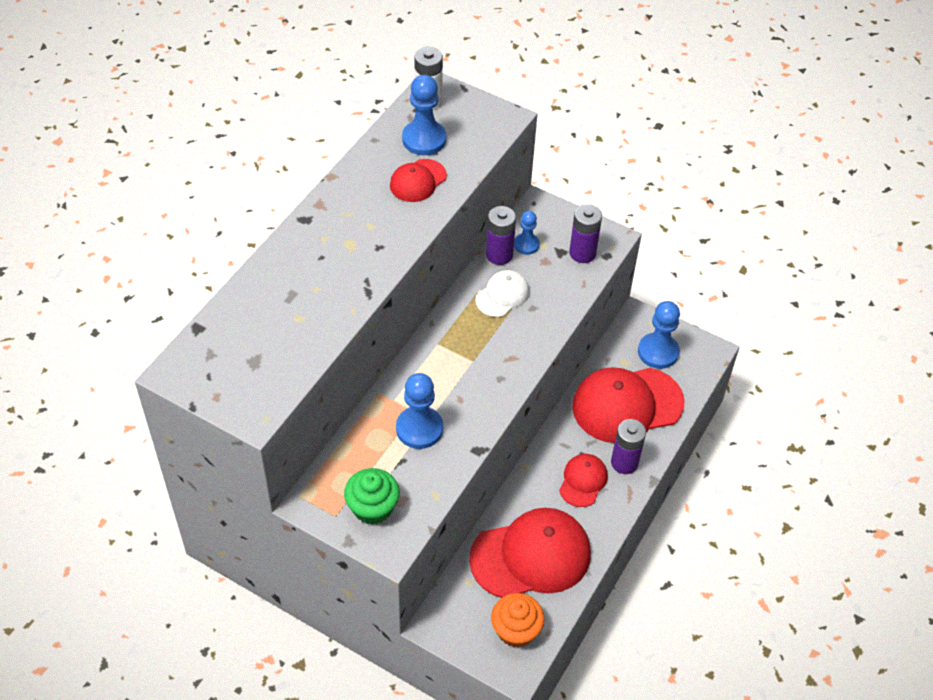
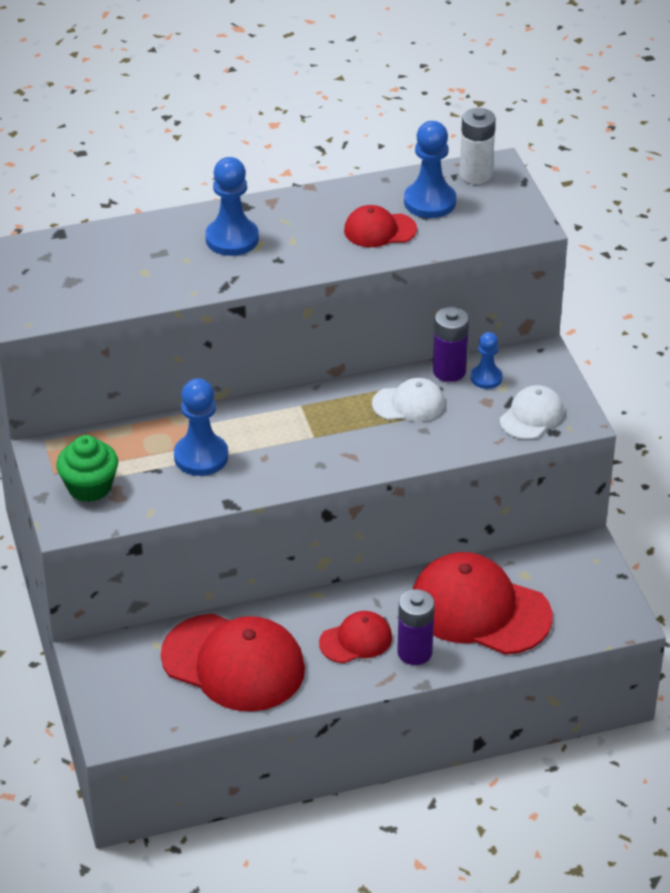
camera: 45 degrees right, 10 degrees down
(516, 630) = (149, 707): orange cupcake -> none
(582, 253) = (532, 416): purple battery -> white cap
(658, 352) = (570, 587): blue pawn -> blue pawn (232, 239)

